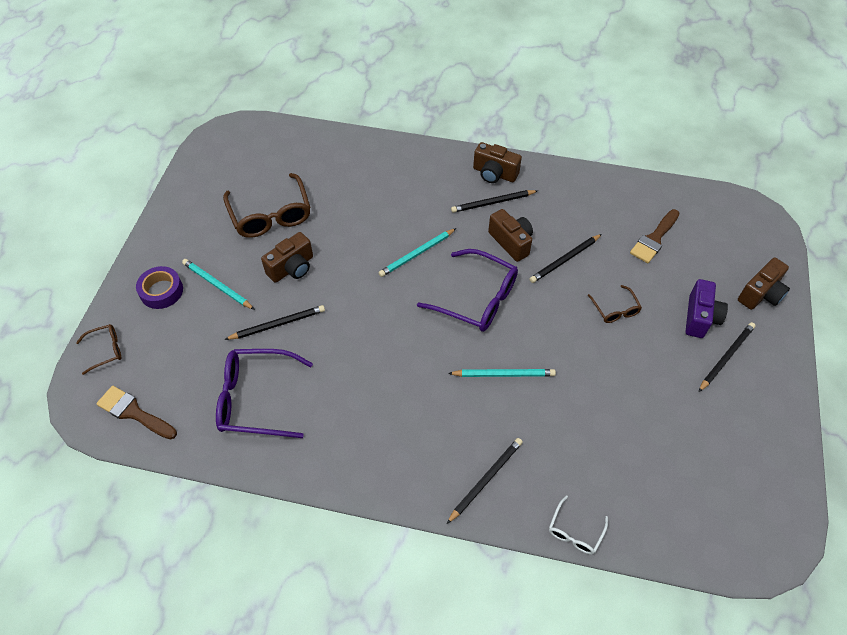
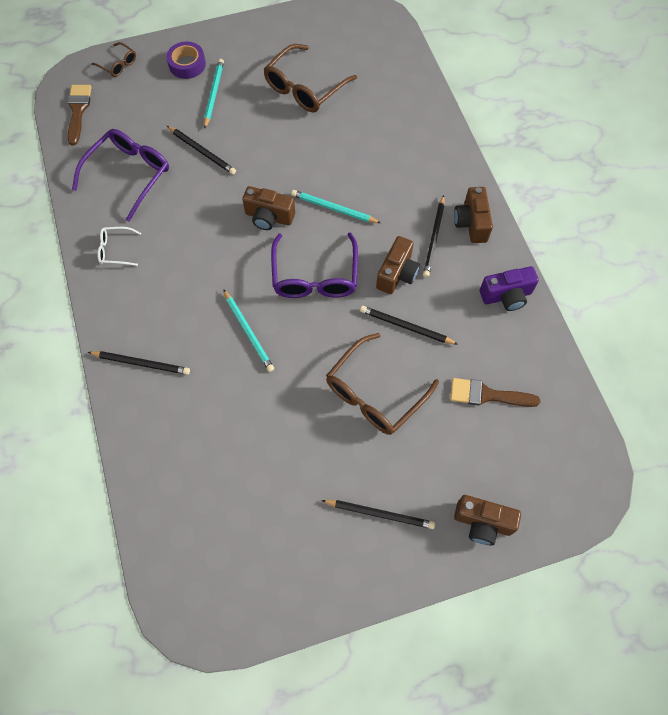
camera: 60 degrees right, 10 degrees up
(256, 399) = (129, 175): purple glasses -> purple glasses turned 60 degrees clockwise
(292, 268) = (261, 131): brown camera -> brown camera (269, 217)
(493, 203) = (434, 238): black pencil -> black pencil turned 120 degrees counterclockwise
(575, 531) = (128, 450): white glasses -> white glasses (116, 250)
(615, 309) = (375, 393): brown glasses -> brown glasses, size x1.98
(700, 317) = (413, 473): purple camera -> purple camera (506, 296)

